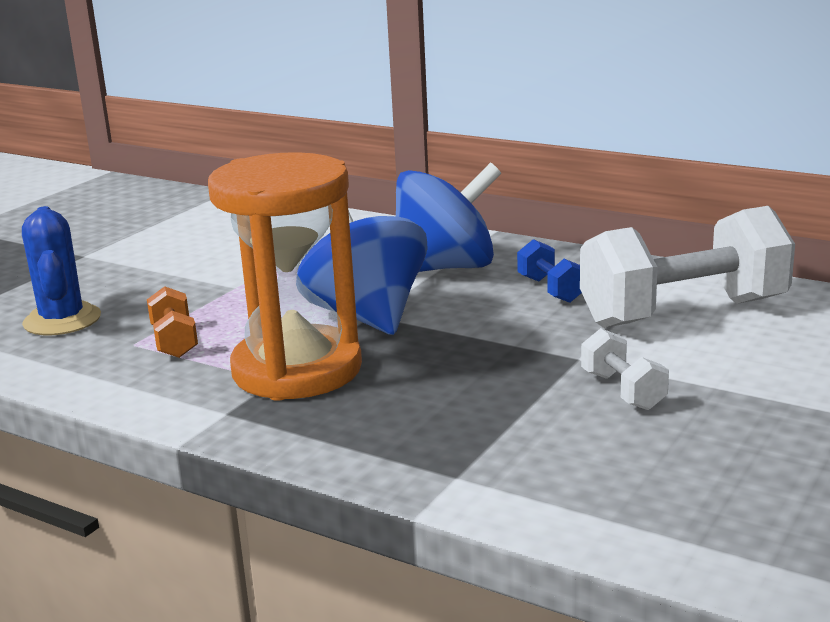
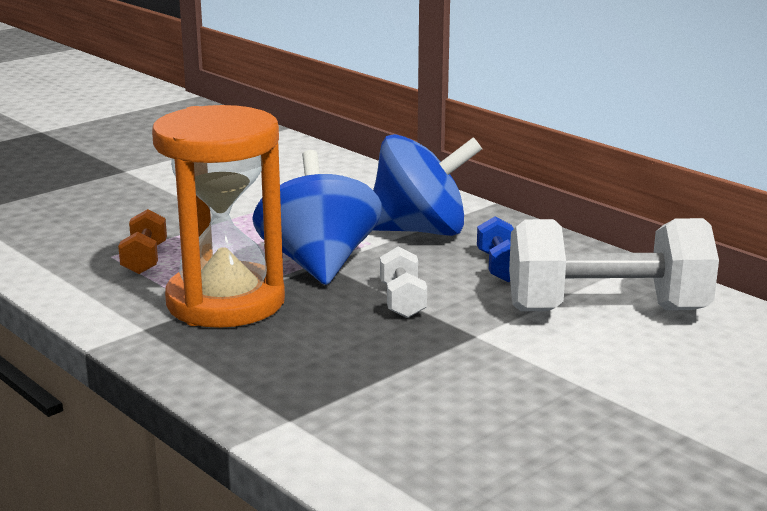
camera: 15 degrees right, 0 degrees up
(62, 320) = (69, 225): blue cactus -> none
(623, 391) = (491, 372): white dumbbell -> white dumbbell (402, 301)

